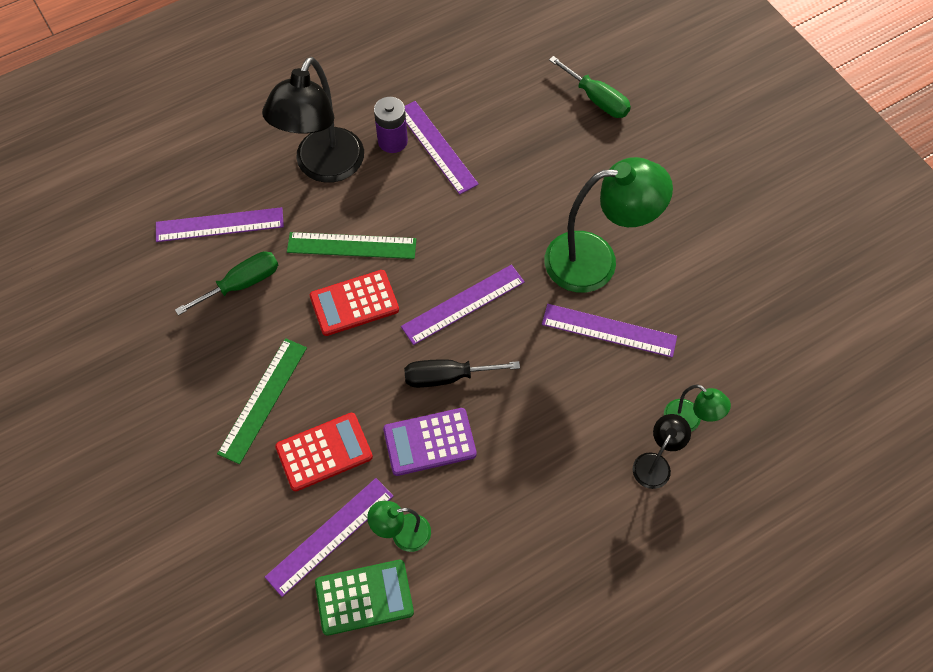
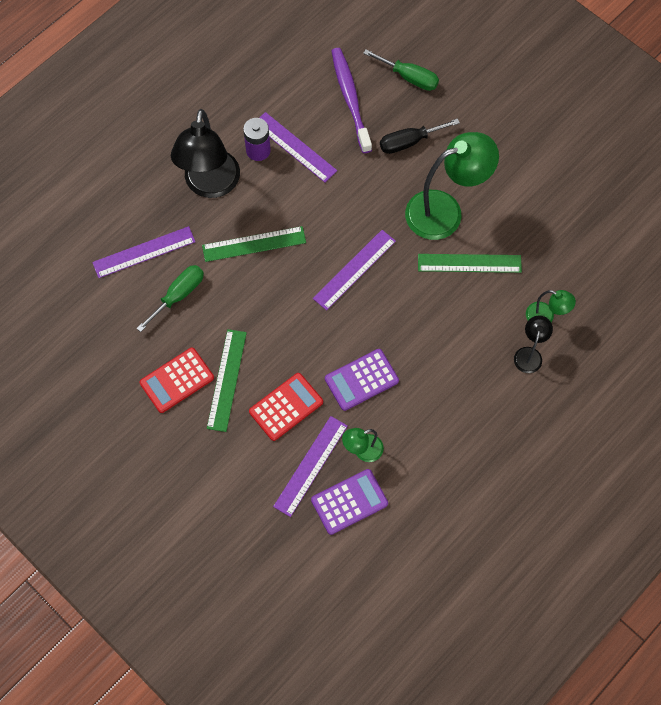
camera: 15 degrees left, 5 degrees up
(354, 303) = (271, 289): red calculator -> red calculator (177, 380)
(364, 597) = (349, 502): green calculator -> purple calculator
(447, 377) = (359, 328): black screwdriver -> black screwdriver (409, 142)
(519, 108) = (350, 99): none -> purple toothbrush
(609, 330) = (469, 263): purple ruler -> green ruler

